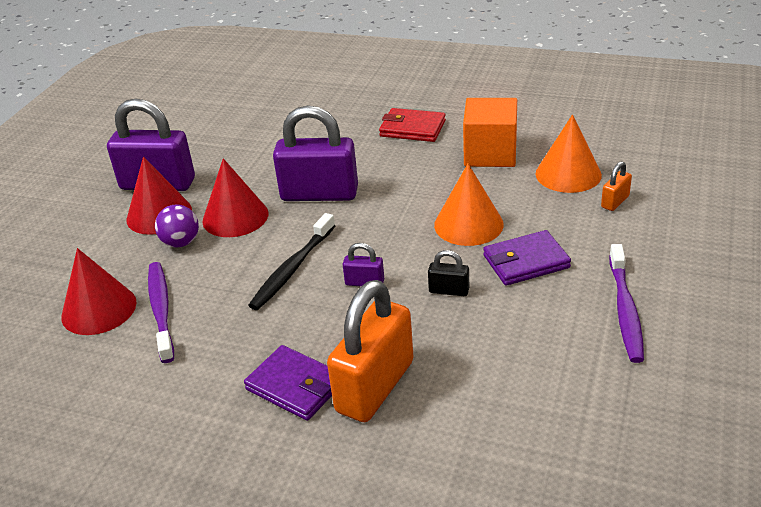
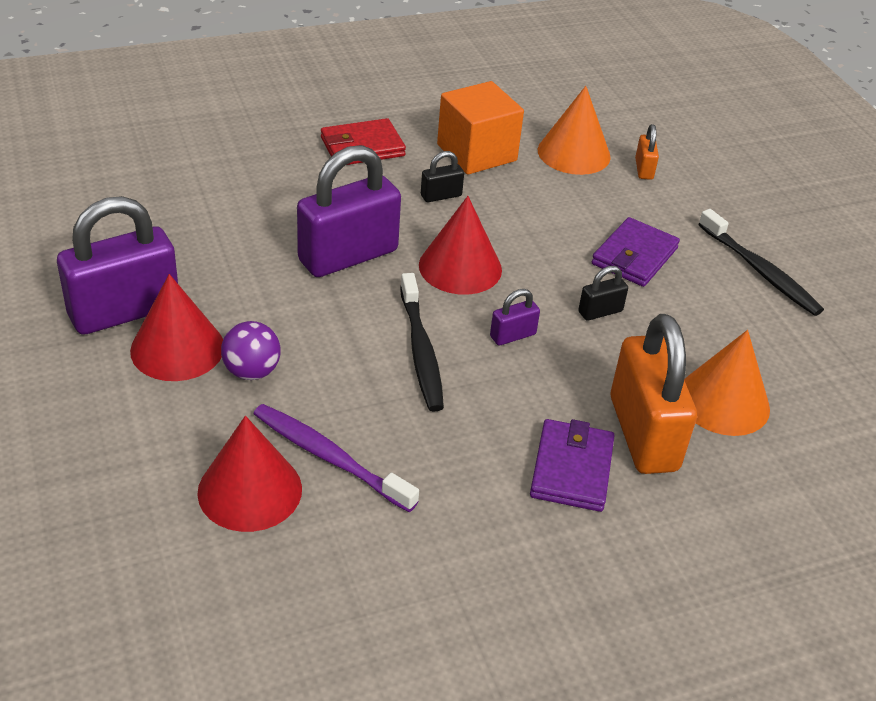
camera: 45 degrees left, 5 degrees up
(235, 217) = (281, 316): red cone -> red cone (460, 267)
(295, 386) = (572, 469): purple wallet -> purple wallet turned 75 degrees counterclockwise
(428, 175) = (441, 196): none -> black padlock
(468, 224) = (541, 237): orange cone -> orange cone (723, 401)
(625, 310) = (760, 271): purple toothbrush -> black toothbrush

